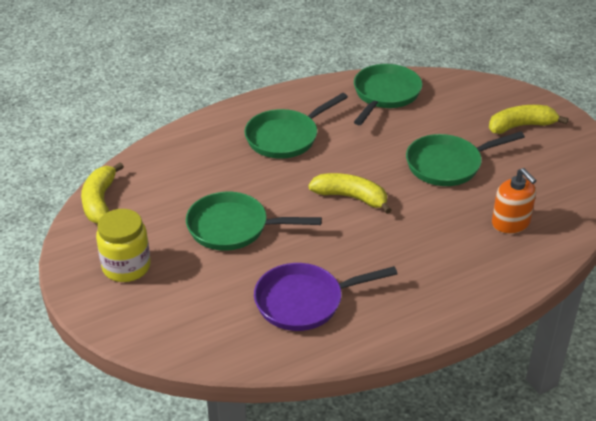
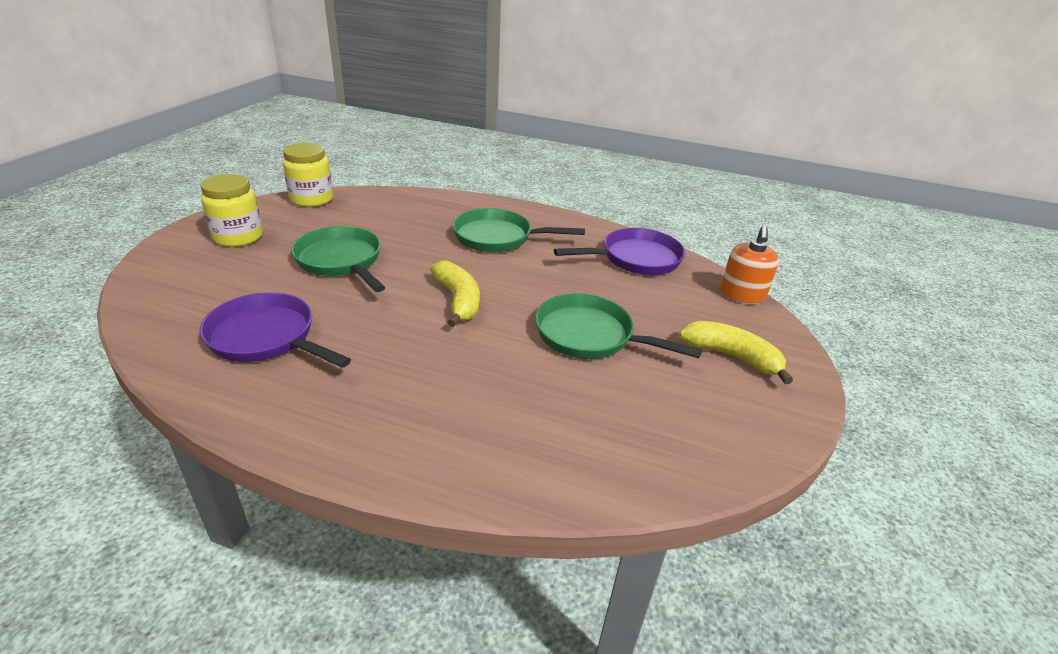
camera: 45 degrees right, 5 degrees down
(100, 201) = (311, 199): yellow banana -> yellow jar
(385, 95) = (636, 259): green pan -> purple pan
(510, 223) = (553, 423): orange soap dispenser -> orange soap dispenser (742, 295)

